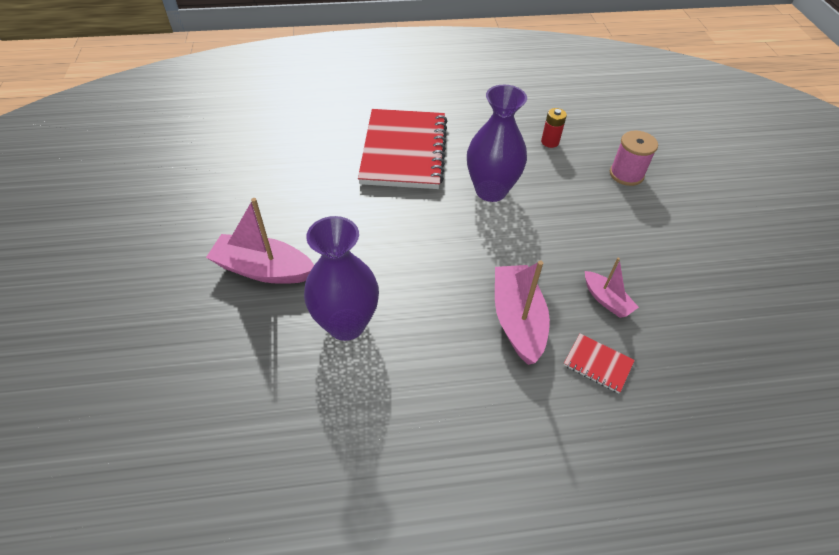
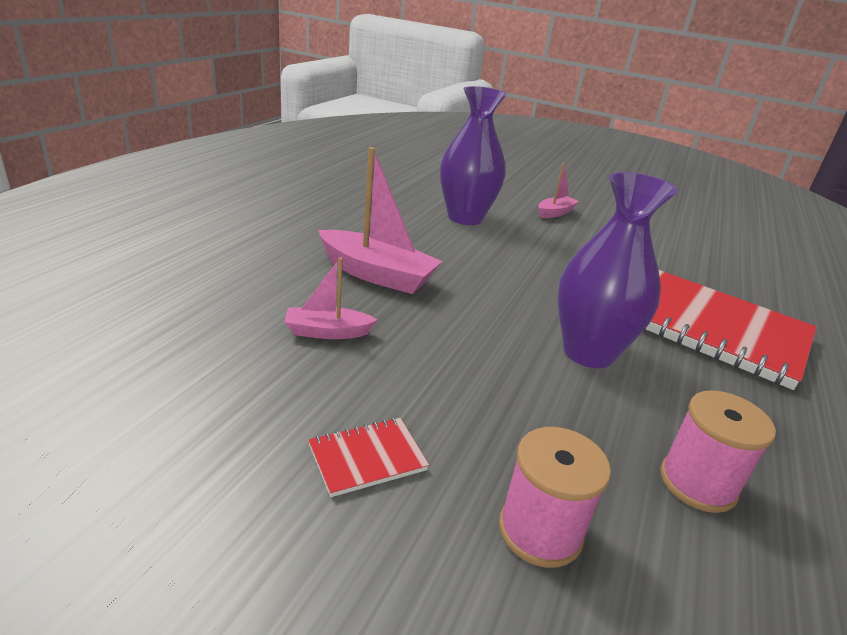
camera: 120 degrees right, 20 degrees down
(263, 269) = (555, 213): pink boat -> pink boat, size x0.56
(550, 142) = (697, 483): red battery -> pink spool
(597, 364) = (274, 284): red notebook -> red notebook (367, 458)

